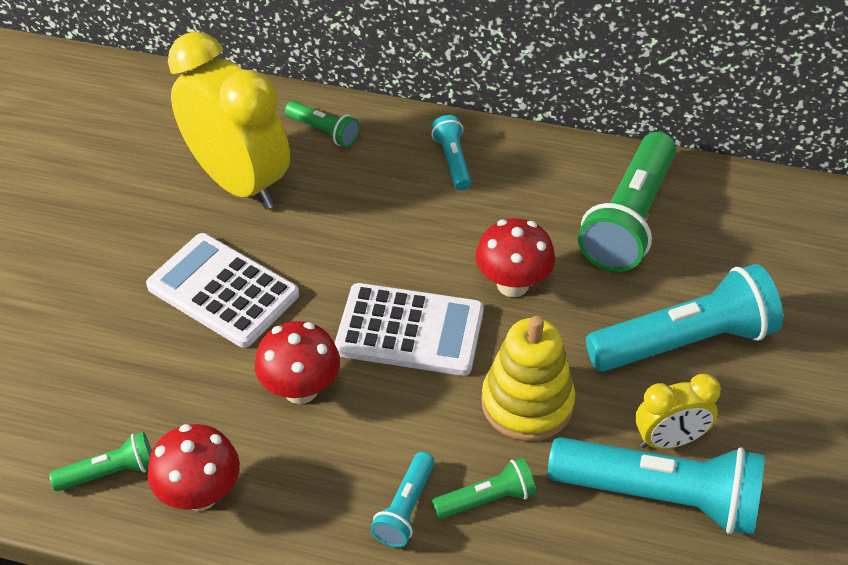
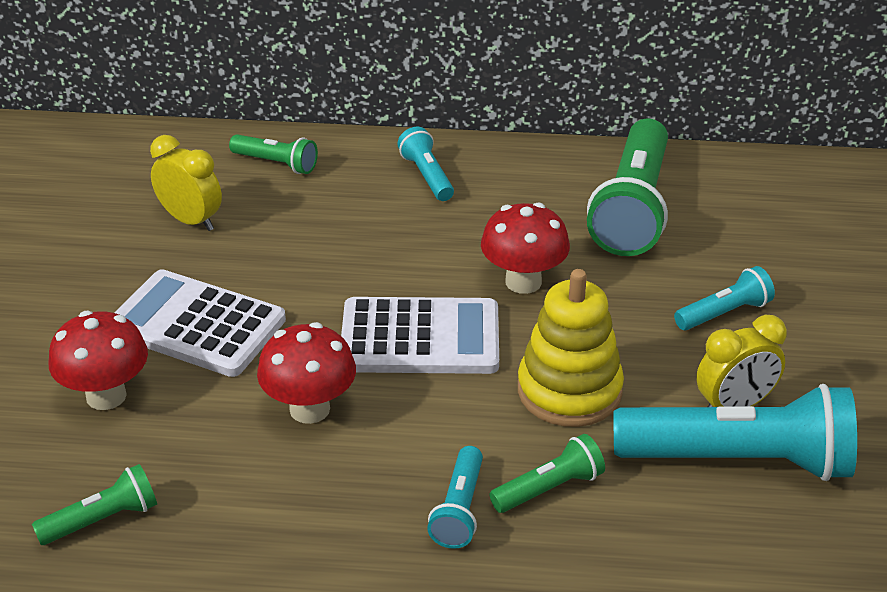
camera: 10 degrees left, 10 degrees down
(200, 494) = (216, 527): red mushroom -> red mushroom (106, 396)
(239, 182) = (191, 220): yellow clock -> yellow clock, size x0.50
(685, 342) = (724, 313): turquoise flashlight -> turquoise flashlight, size x0.49

